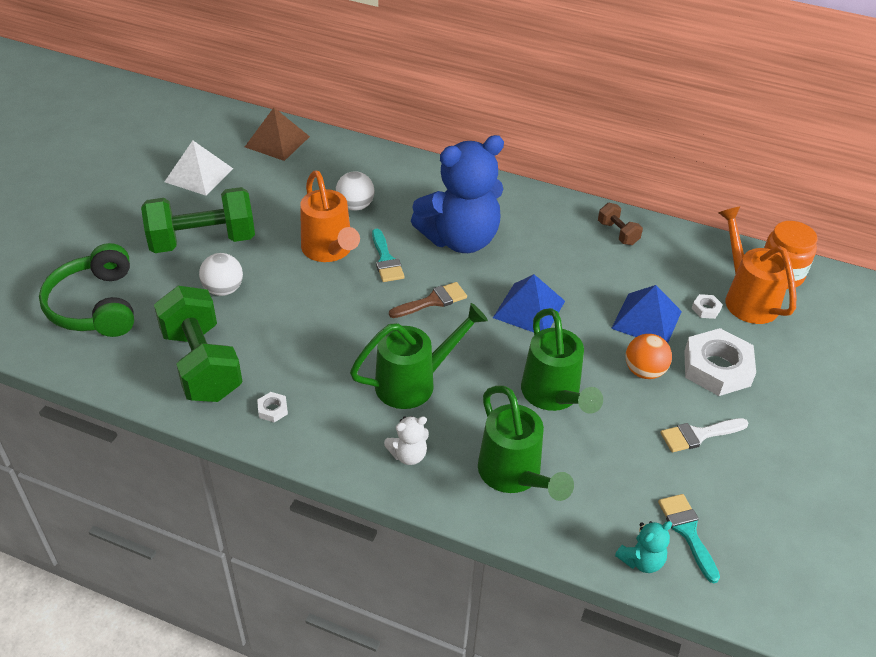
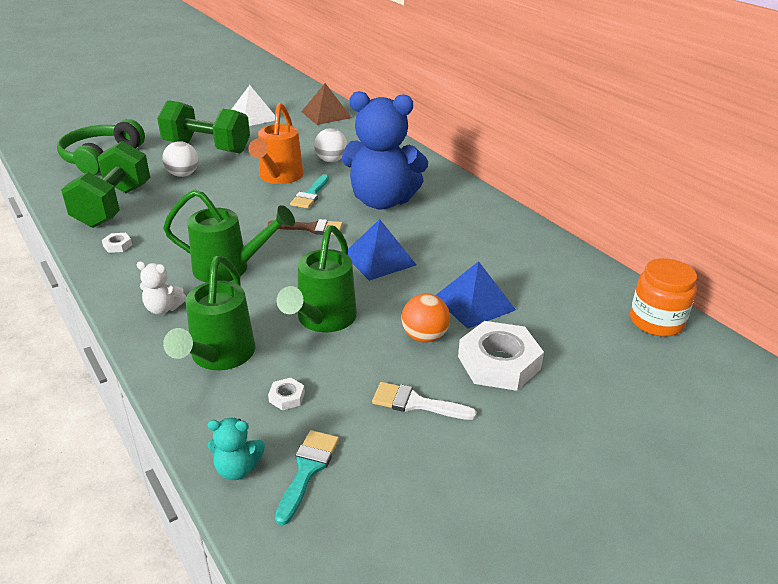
camera: 35 degrees right, 10 degrees down
(617, 233) = (522, 239): brown dumbbell -> none
(706, 309) = (542, 317): white nut -> white nut (286, 397)
(747, 298) = (596, 325): orange watering can -> none

